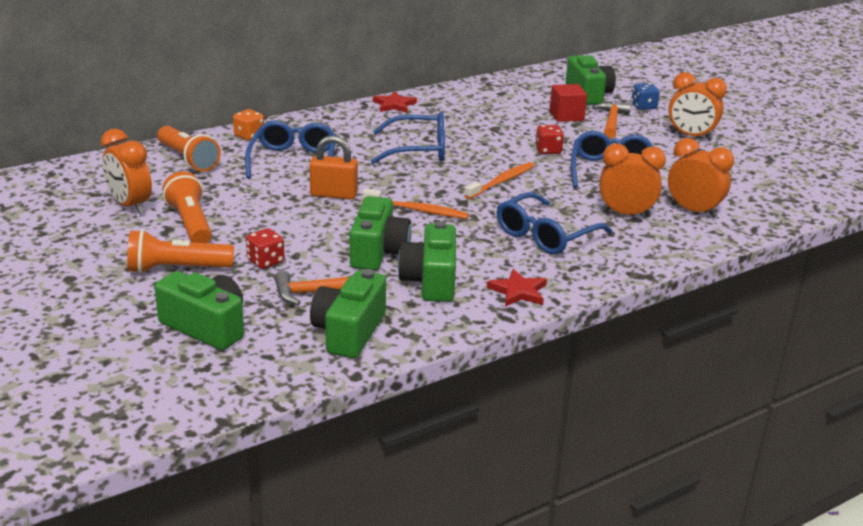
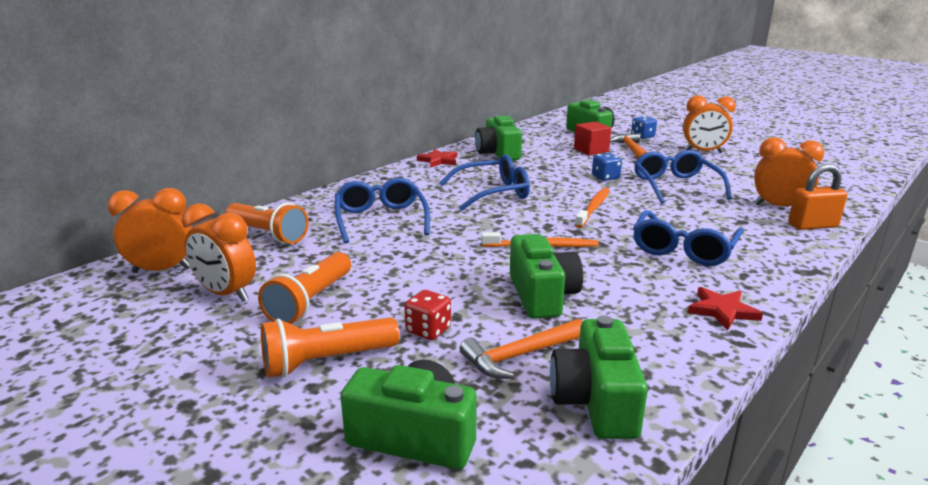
camera: 15 degrees left, 5 degrees down
(190, 223) = (310, 302): orange flashlight -> orange flashlight turned 120 degrees counterclockwise
(249, 136) = (320, 204): orange dice -> none
(334, 194) = (447, 245): orange padlock -> orange padlock (812, 226)
(430, 281) = (625, 317): green camera -> green camera (498, 153)
(548, 150) = (605, 177): red dice -> blue dice
(625, 214) = (729, 218): orange clock -> orange clock (162, 270)

